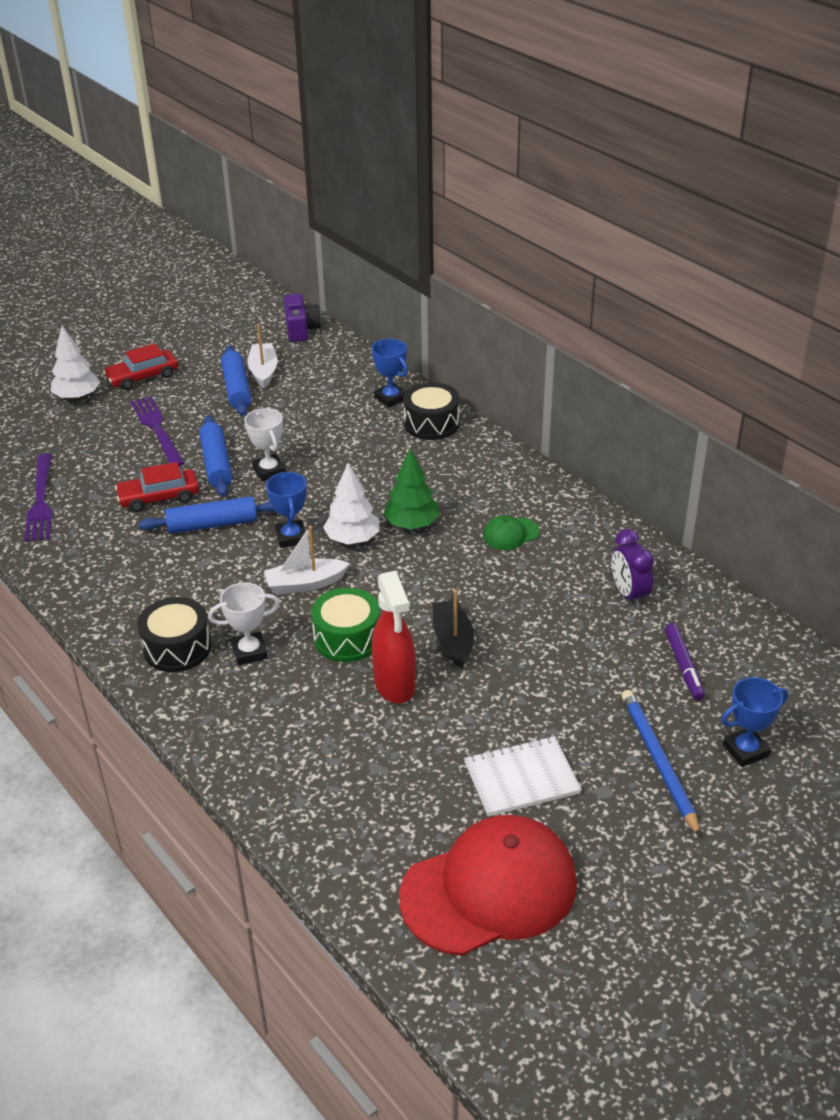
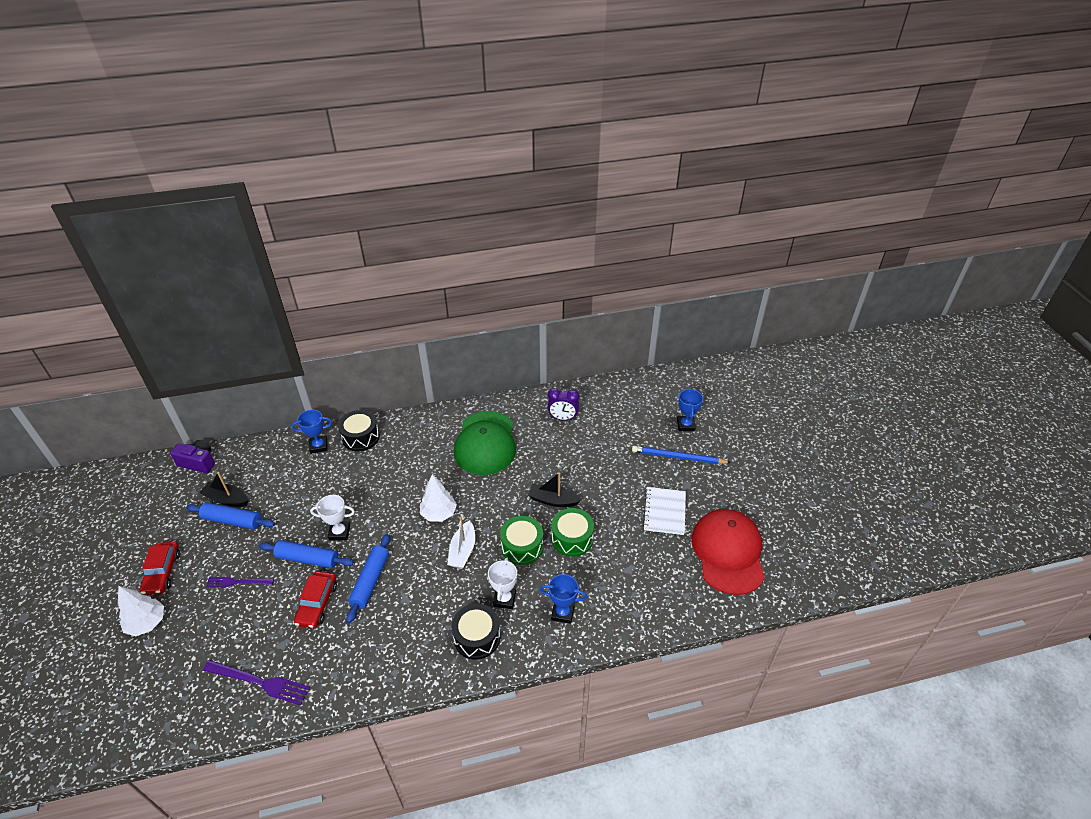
camera: 65 degrees left, 5 degrees up
(157, 429) = (237, 582): purple fork -> purple fork, size x0.65
(263, 371) = (227, 499): white boat -> black boat
(291, 537) = (414, 543): blue trophy -> blue trophy (562, 613)
(394, 685) = (572, 538): red spray bottle -> green drum
(412, 524) = (446, 481): green tree -> none
(510, 534) = (485, 443): green cap -> green cap, size x2.37
(683, 666) = (623, 421): purple marker -> none

